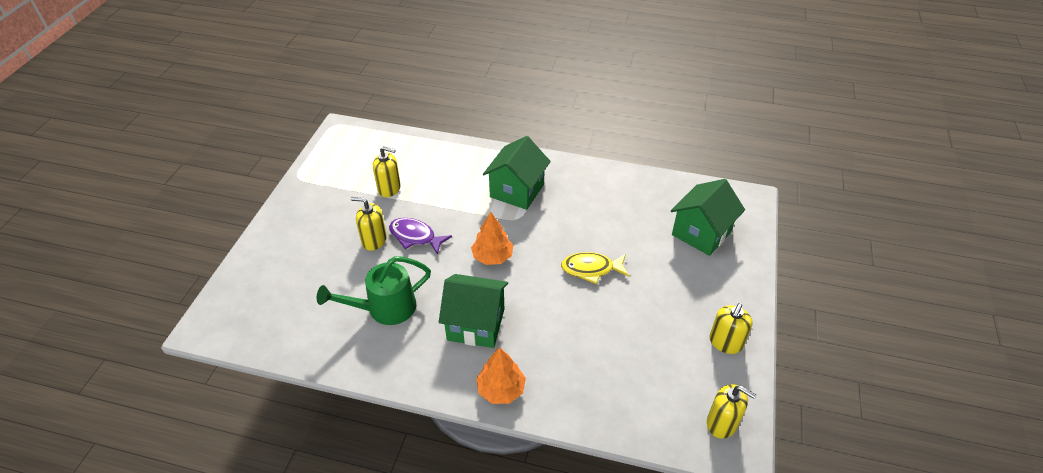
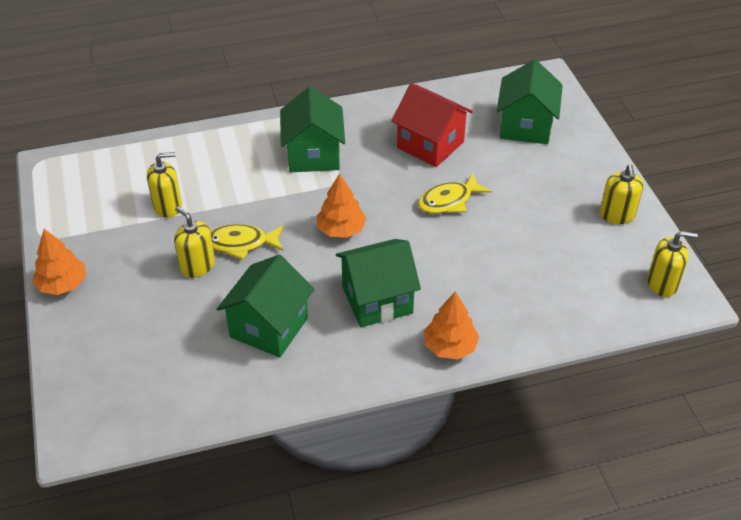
camera: 30 degrees left, 0 degrees up
(282, 215) = (63, 284): none -> orange tree
(374, 240) = (197, 266): yellow soap dispenser -> yellow soap dispenser turned 60 degrees clockwise
(384, 309) = (269, 327): green watering can -> green house
(415, 237) = (241, 243): purple fish -> yellow fish
(611, 217) = (430, 145): none -> red house

